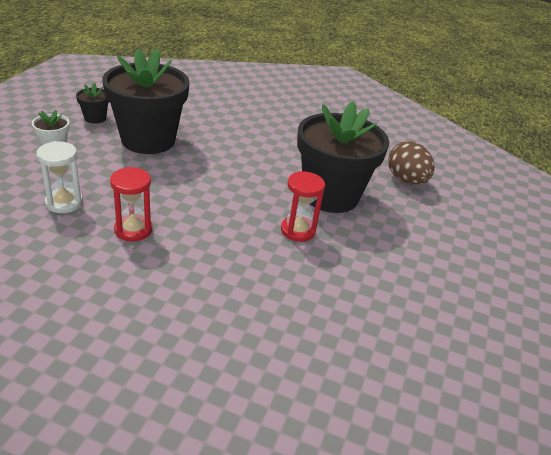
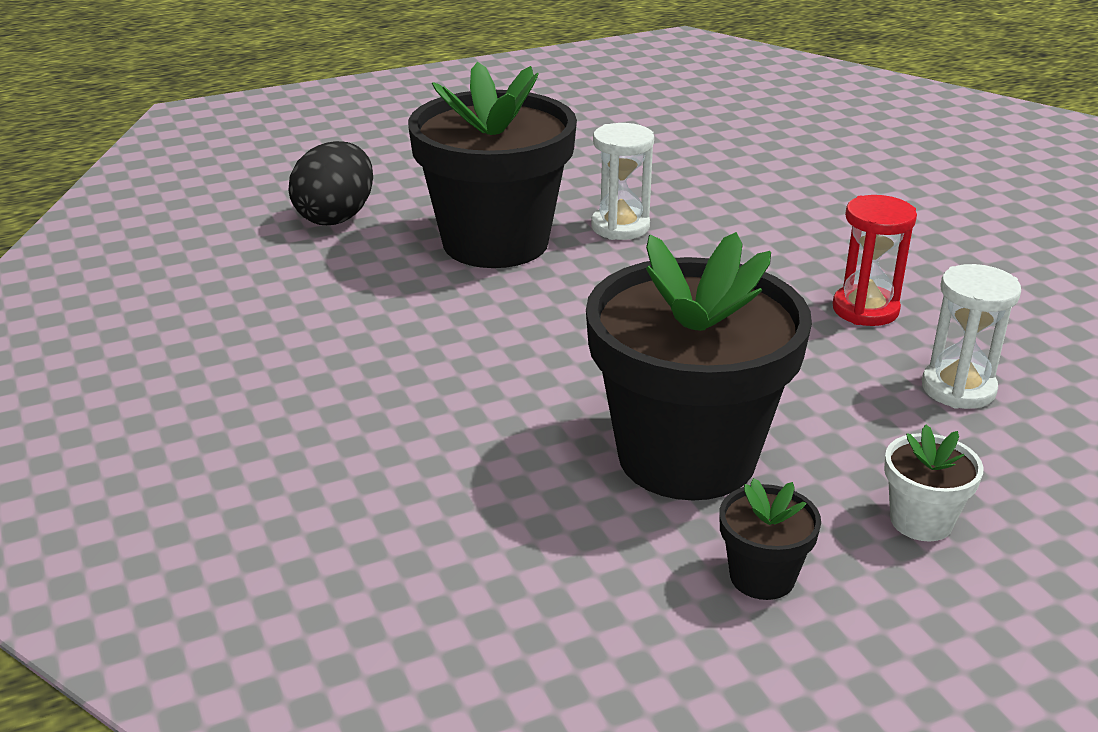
camera: 130 degrees left, 5 degrees down
(298, 231) = (620, 227): red hourglass -> white hourglass
(406, 180) = (336, 217): brown egg -> black egg

